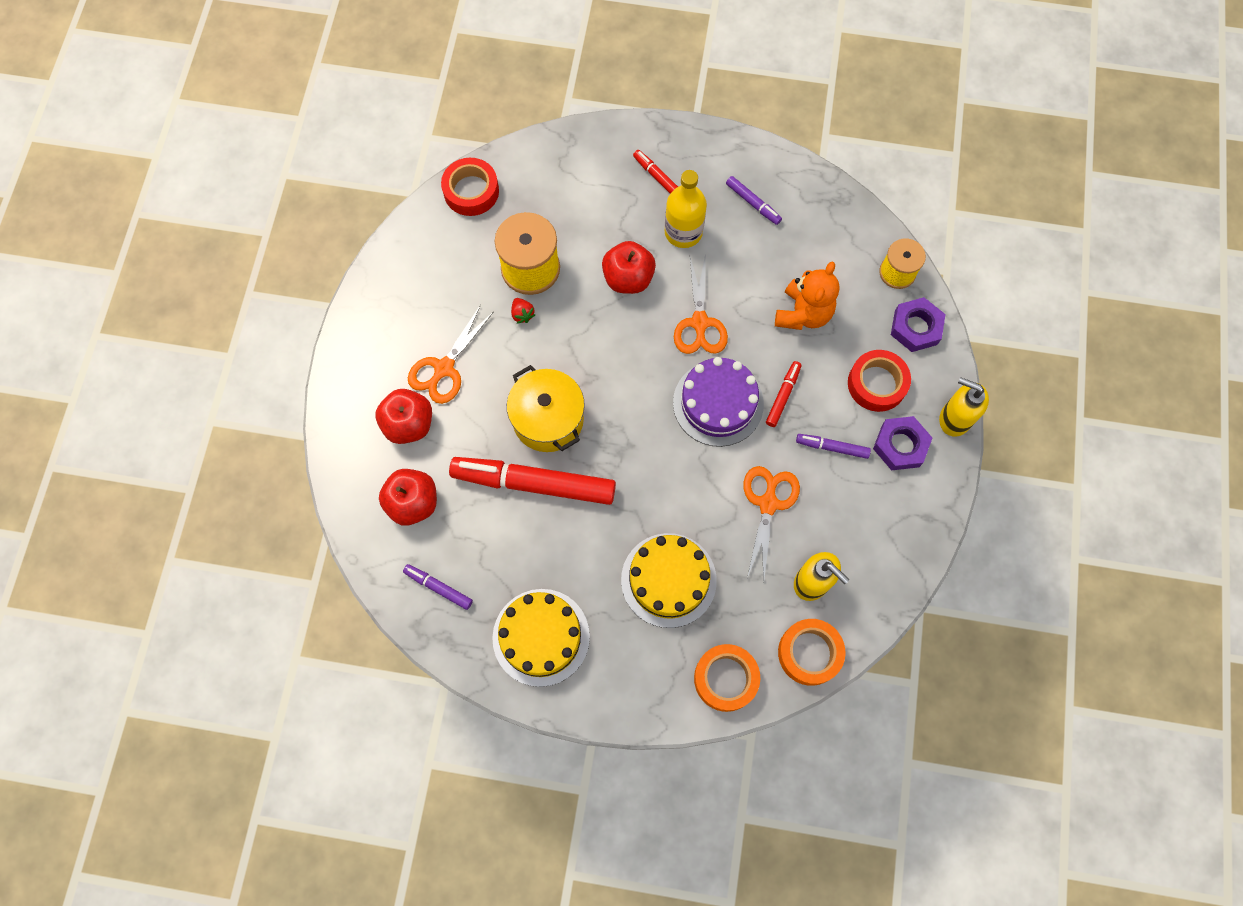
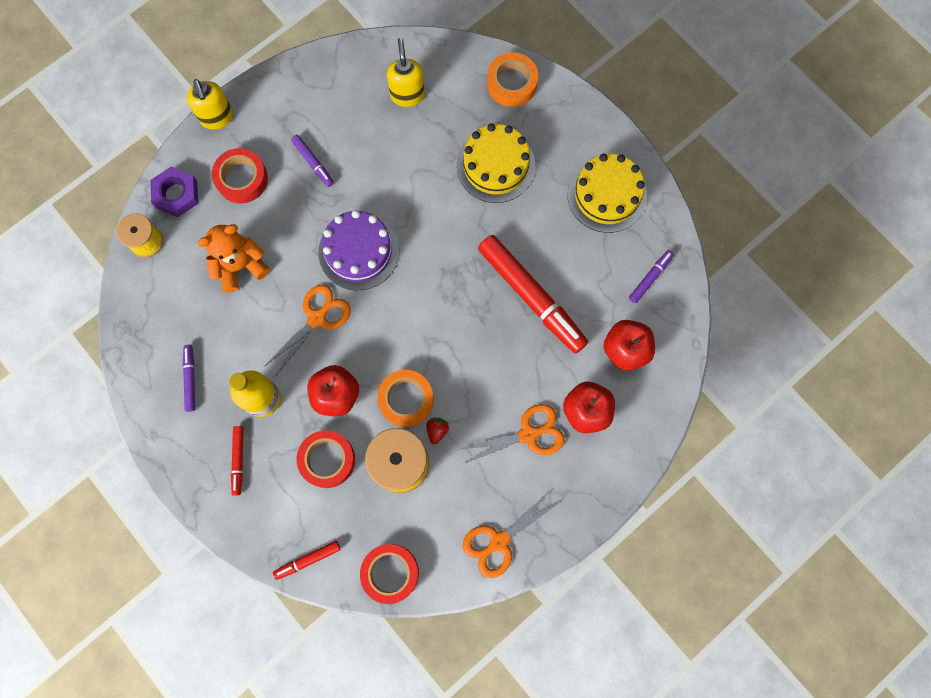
camera: 140 degrees left, 5 degrees up
(438, 587) = (650, 278): purple marker -> purple marker turned 120 degrees counterclockwise
(548, 419) = (484, 334): yellow pot -> none
(590, 229) = (327, 460): none -> red tape
(768, 503) = (388, 161): orange scissors -> orange scissors (499, 541)
(783, 396) = (311, 221): red marker -> red marker (307, 560)
(809, 653) = (448, 58): orange tape -> orange tape (406, 399)
(900, 445) = (268, 129): purple nut -> none

